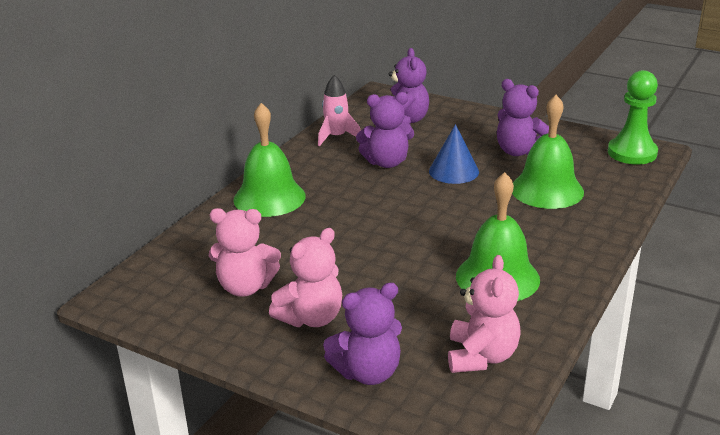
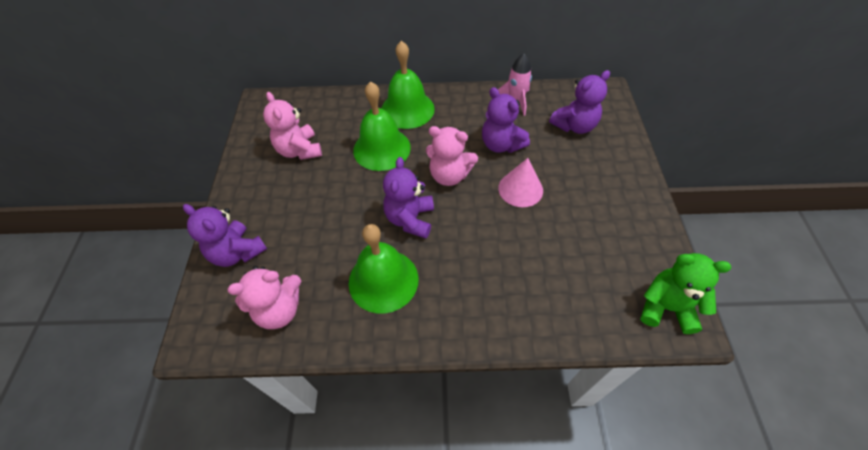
camera: 60 degrees right, 25 degrees up
(311, 318) = (282, 197): pink teddy bear -> pink teddy bear (449, 175)
(453, 171) = (520, 189): blue cone -> pink cone
(518, 151) = (590, 218): purple teddy bear -> purple teddy bear (410, 219)
(547, 190) = (539, 263): green bell -> green bell (382, 148)
(632, 153) = (666, 307): green pawn -> green teddy bear

